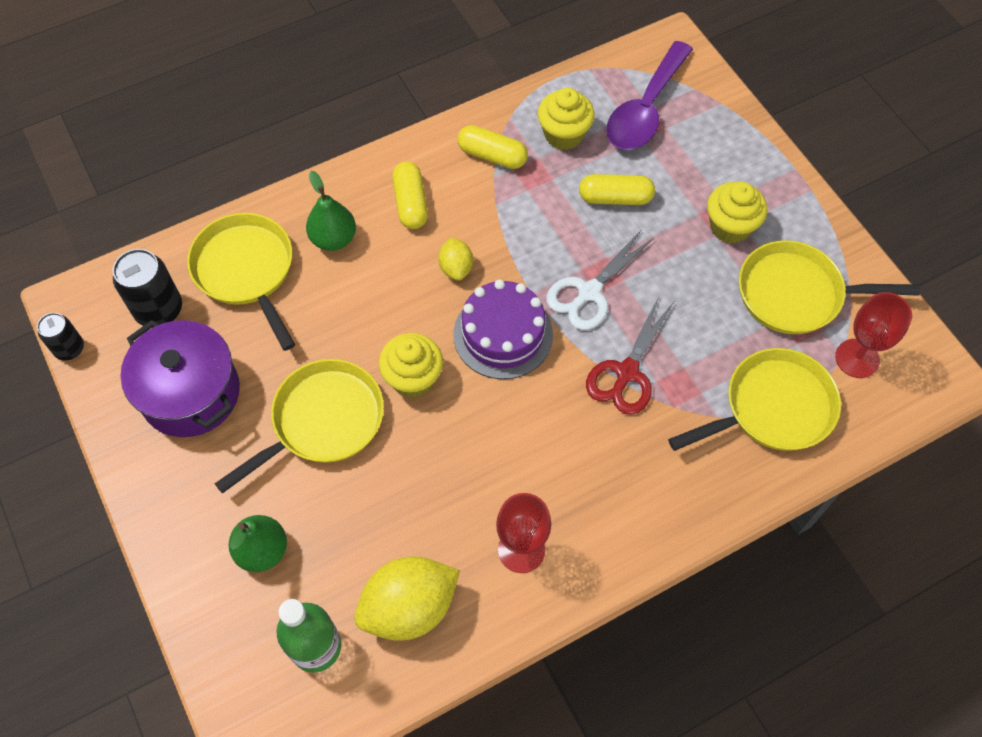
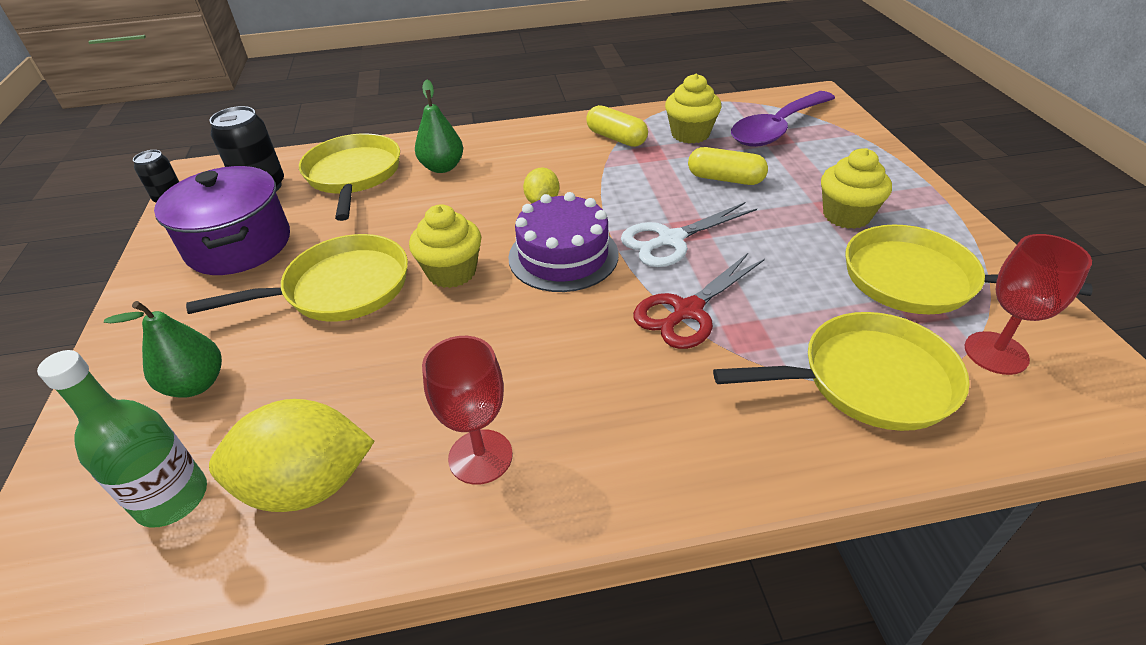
camera: 20 degrees right, 20 degrees down
(410, 203) = (525, 156): yellow capsule -> none

